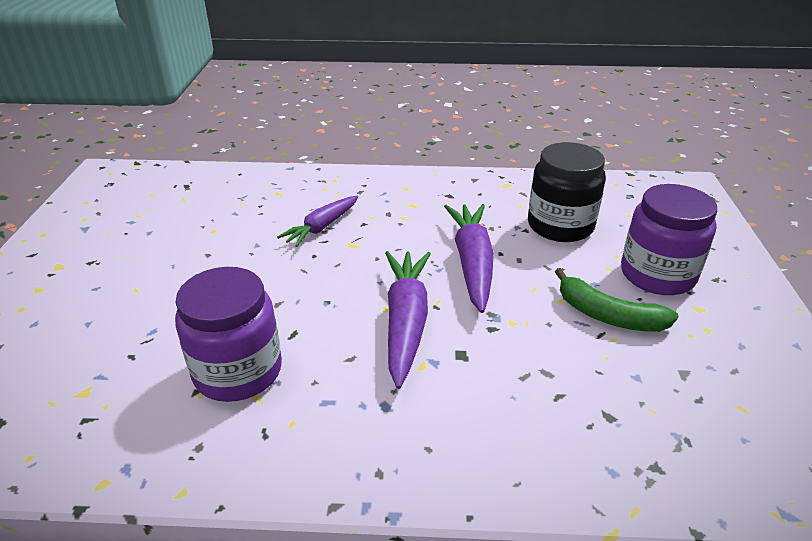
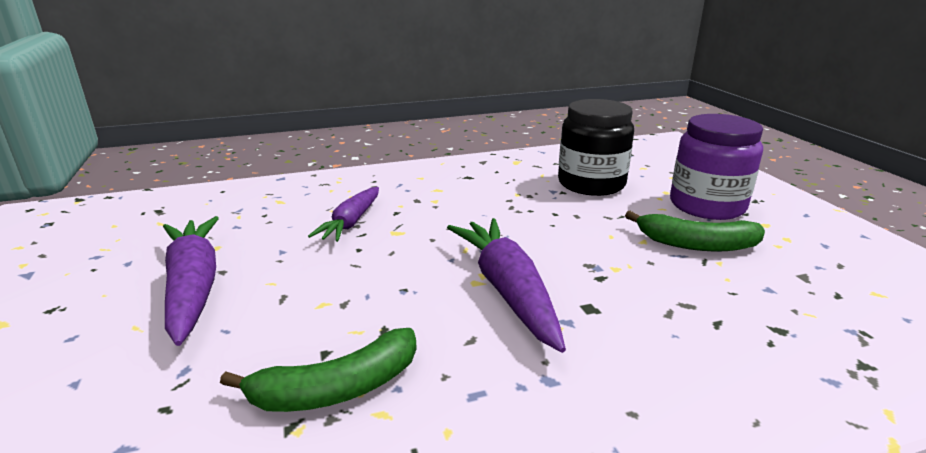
camera: 20 degrees left, 10 degrees down
(238, 371) = (336, 388): purple jar -> green banana
(472, 263) = (534, 226): purple carrot -> purple carrot (193, 287)

